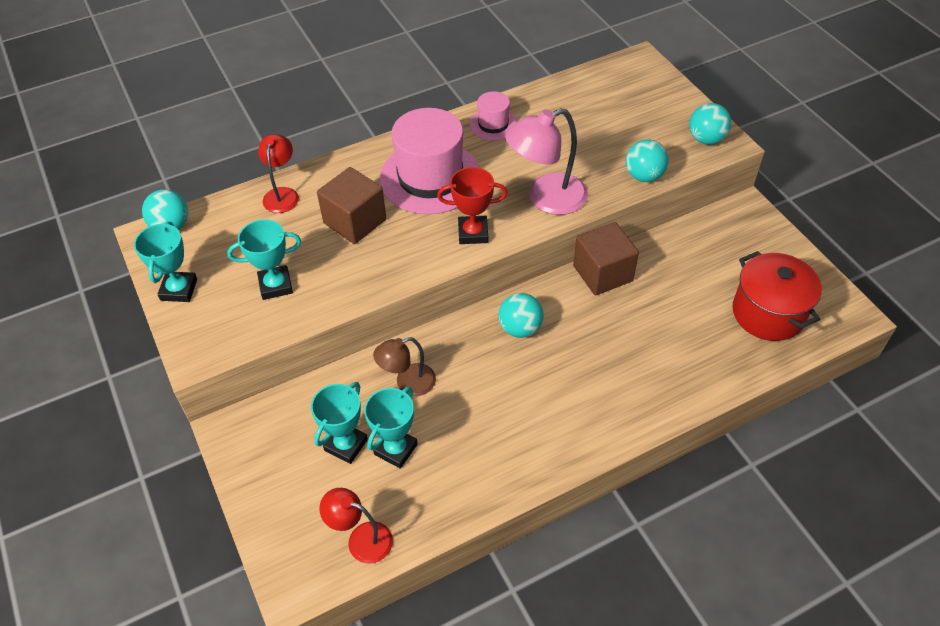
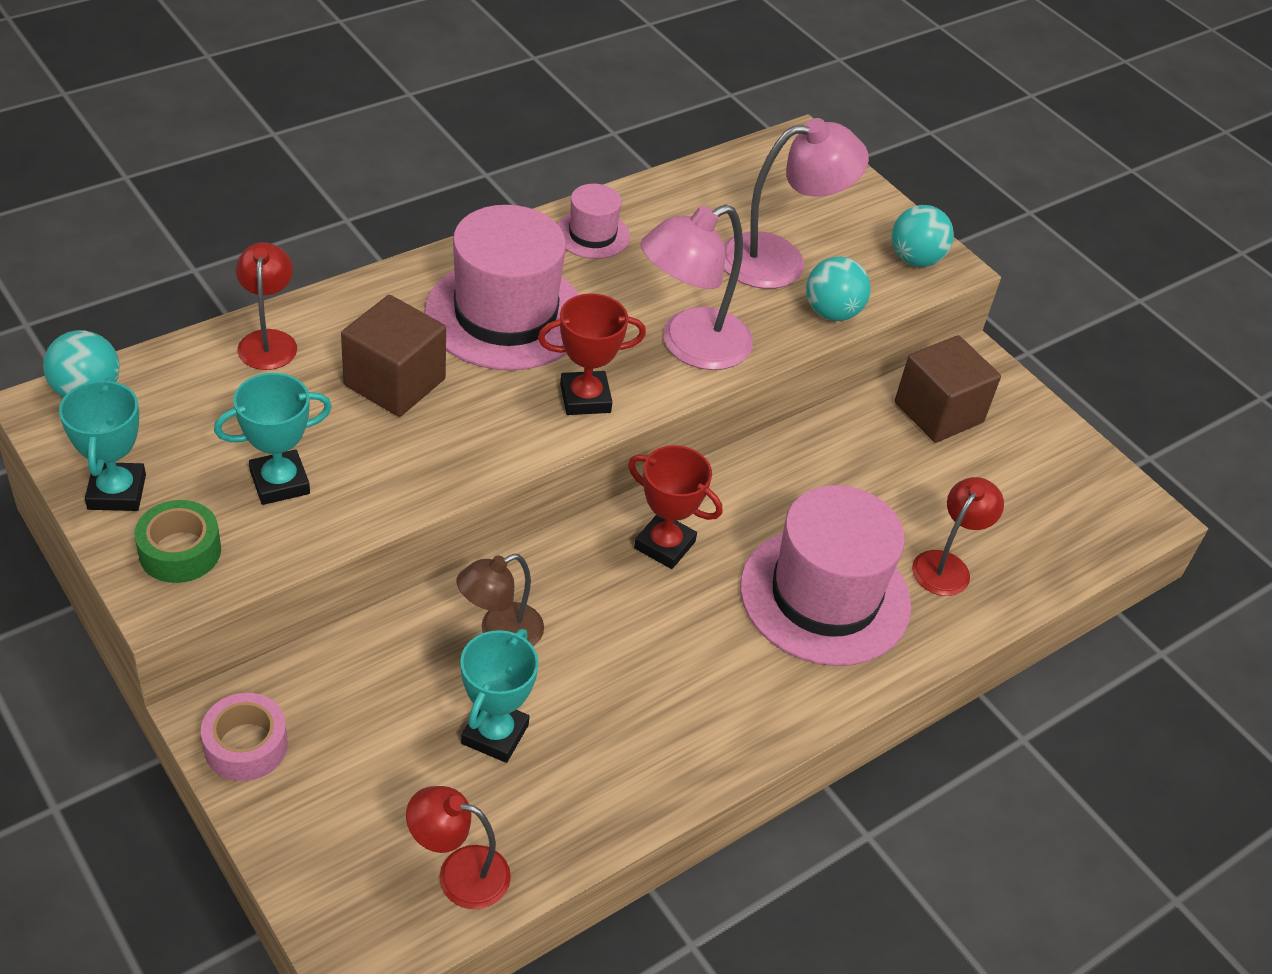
camera: 15 degrees left, 5 degrees down
(210, 328) = (180, 551): none -> green tape
(244, 449) = (246, 745): none -> pink tape
(346, 445) = (413, 731): turquoise trophy -> none
(520, 328) = (664, 545): turquoise ball -> red trophy
(602, 273) = (779, 460): brown cube -> brown cube (938, 412)
(614, 140) = (780, 260): none -> pink lamp
(621, 366) = (825, 596): none -> pink hat
(707, 347) = (947, 565): none -> red lamp
(768, 313) = (1027, 514): red pot -> none

